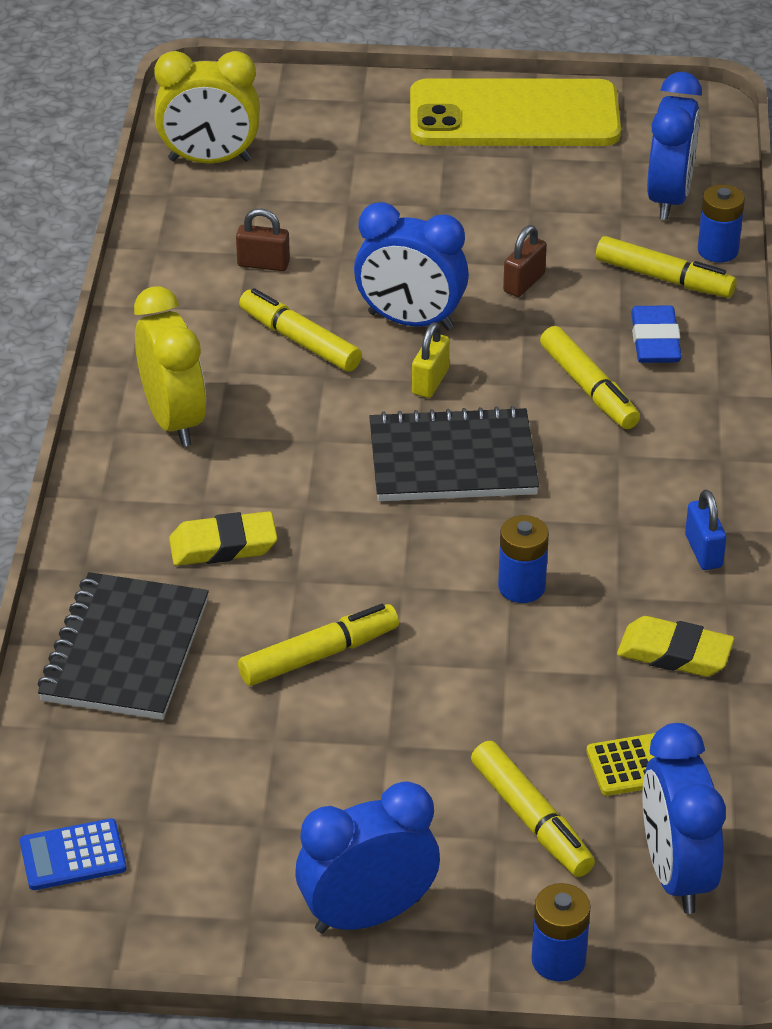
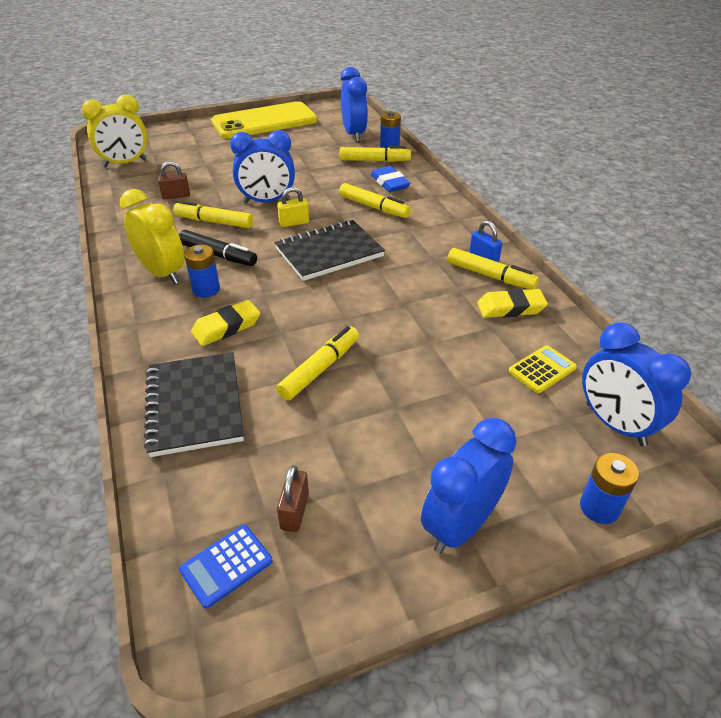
camera: 25 degrees left, 0 degrees up
(274, 411) = (218, 255): none -> black marker
(430, 382) = (294, 223): yellow padlock -> yellow padlock turned 75 degrees clockwise
(521, 587) = (408, 300): blue battery -> blue battery (206, 289)
(524, 283) = (312, 175): brown padlock -> brown padlock (295, 511)
(531, 819) = (511, 422): yellow marker -> yellow marker (490, 276)

